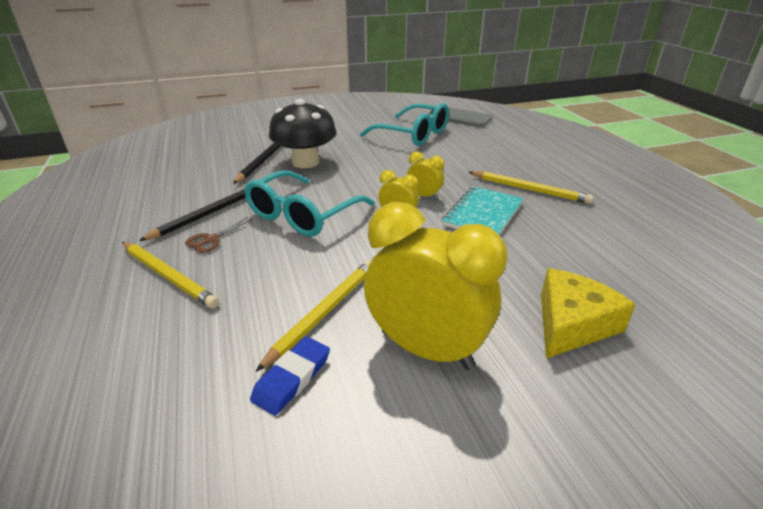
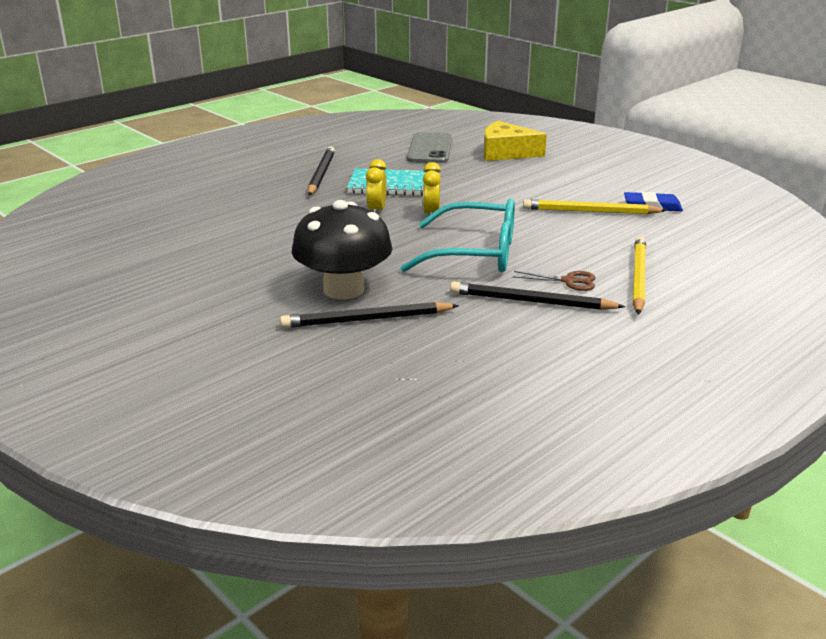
camera: 115 degrees left, 5 degrees down
(413, 134) = (191, 245): turquoise glasses -> none
(426, 349) = (579, 180): yellow clock -> none
(459, 117) = (96, 228): grey phone -> grey phone (430, 149)
(529, 189) = (321, 174): yellow pencil -> black pencil

